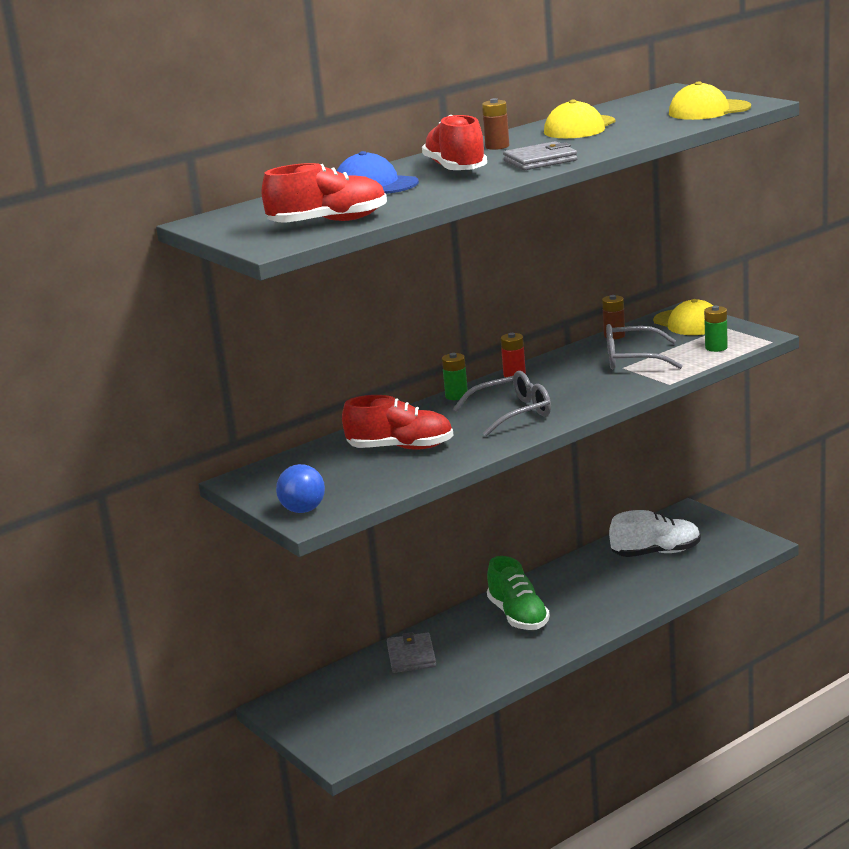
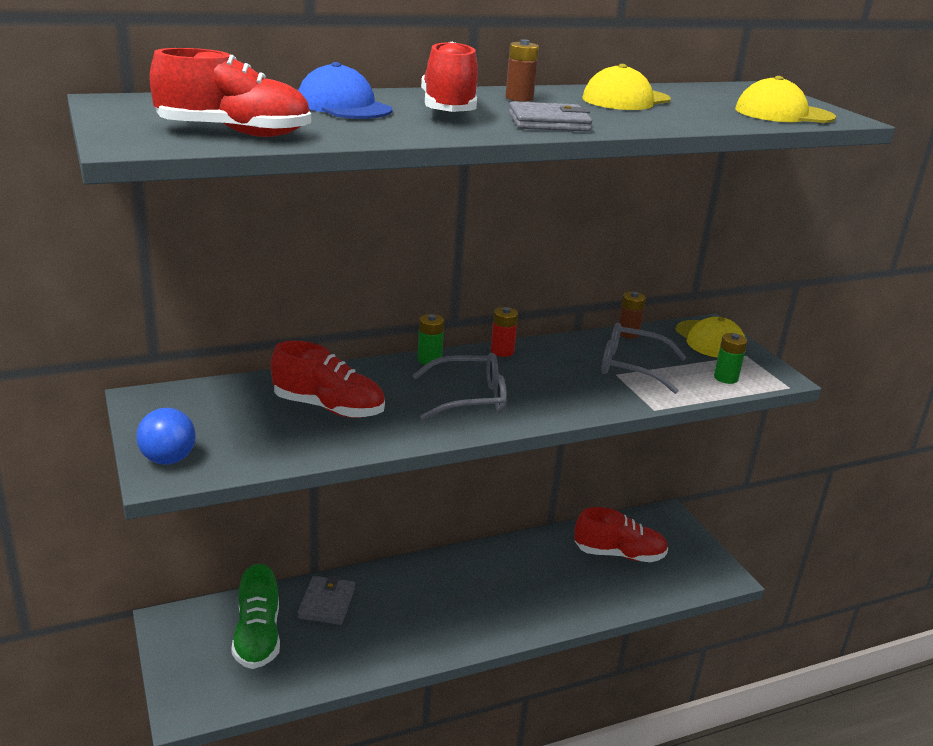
camera: 10 degrees right, 5 degrees up
(518, 616) = (452, 588): green shoe -> green shoe (257, 637)
(656, 553) = (619, 554): white shoe -> red shoe

